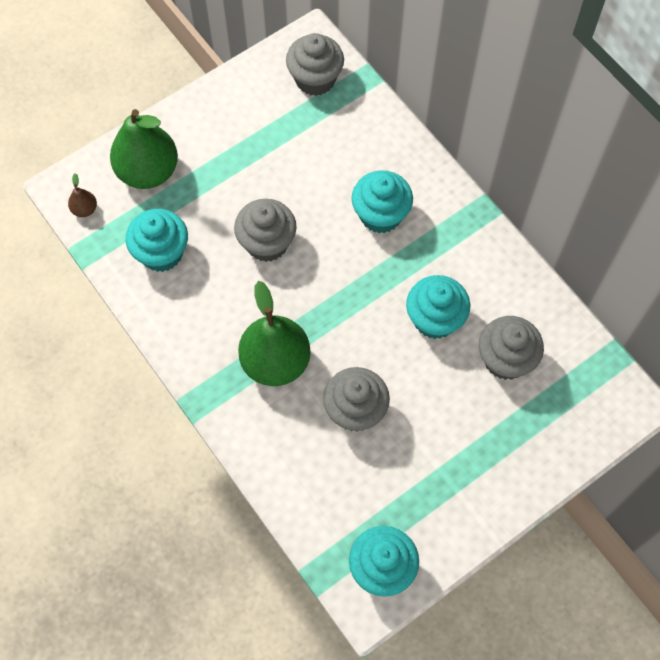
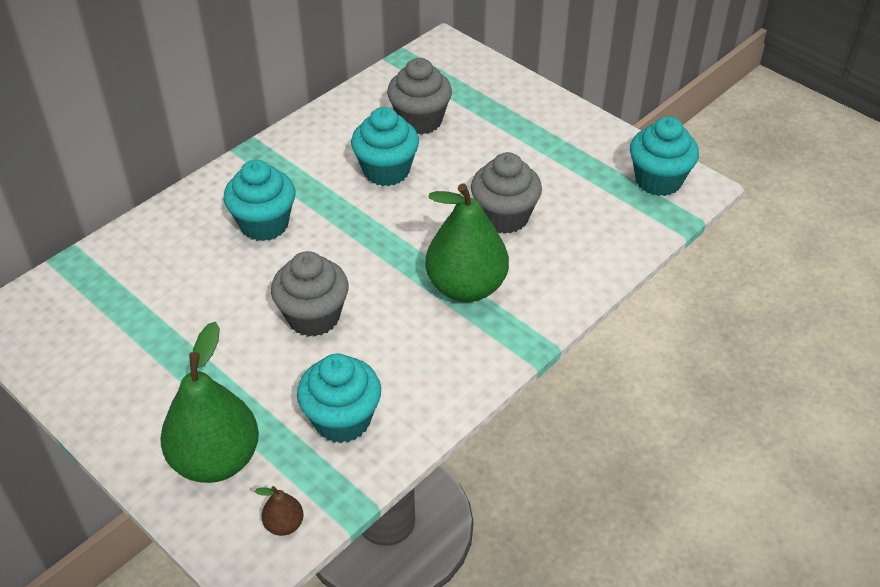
camera: 100 degrees left, 20 degrees down
(315, 79) = (67, 305): grey cupcake -> none

